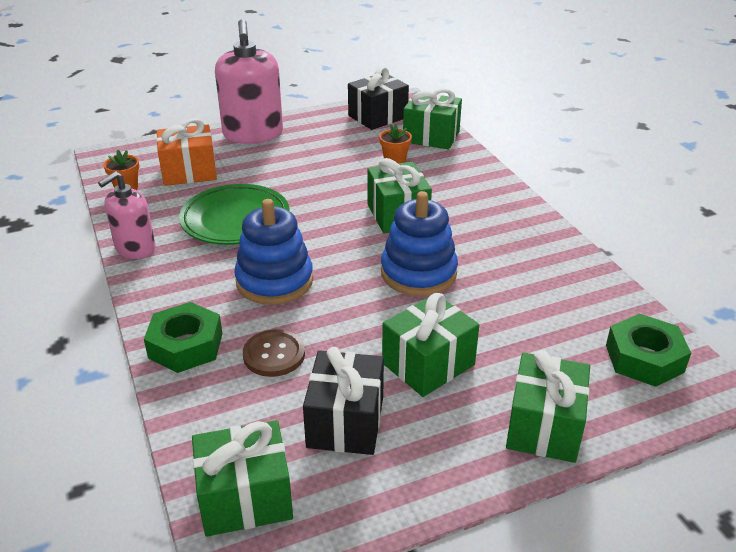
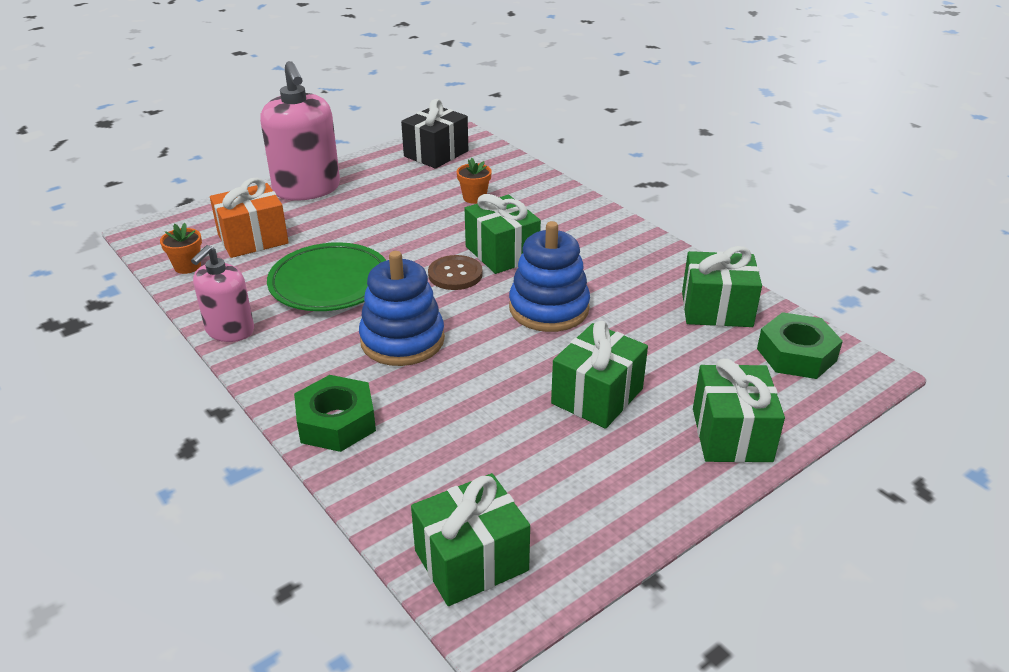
camera: 15 degrees left, 0 degrees up
(274, 355) = (436, 415): brown button -> brown button (455, 274)
(345, 422) = (540, 467): black gift -> none
(431, 137) = (501, 168): green gift -> green gift (716, 309)

